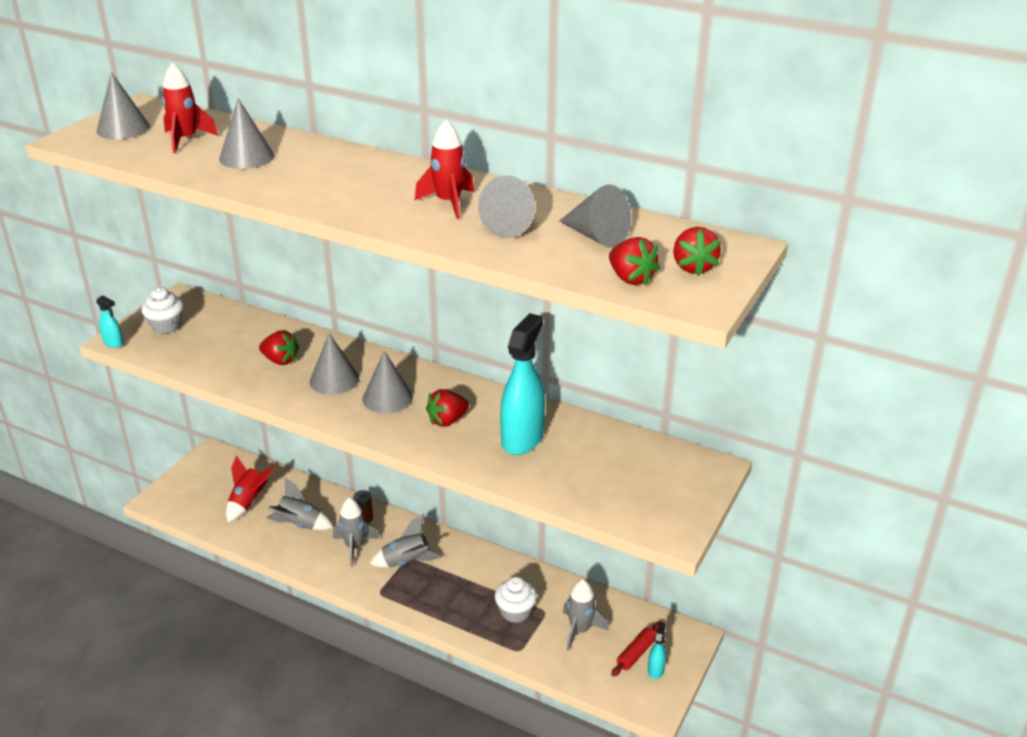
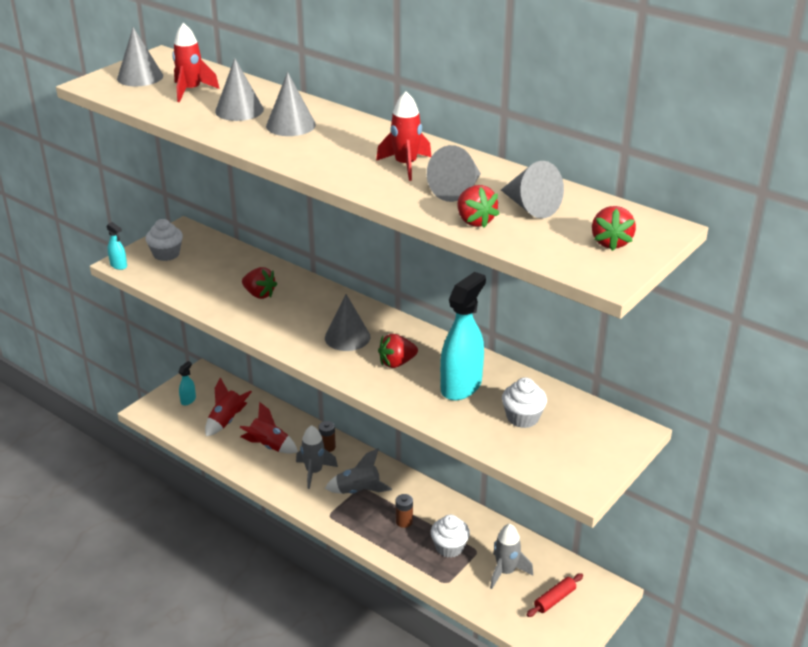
camera: 10 degrees right, 0 degrees up
(299, 524) = (268, 446): grey rocket -> red rocket
(334, 380) = (303, 316): grey cone -> grey cone (290, 125)
(462, 589) = (404, 521): none -> brown battery
(595, 466) = (522, 418): none -> white cupcake
(630, 279) = (550, 248): red strawberry -> red strawberry (474, 221)
(656, 670) = (570, 617): turquoise spray bottle -> turquoise spray bottle (188, 400)

